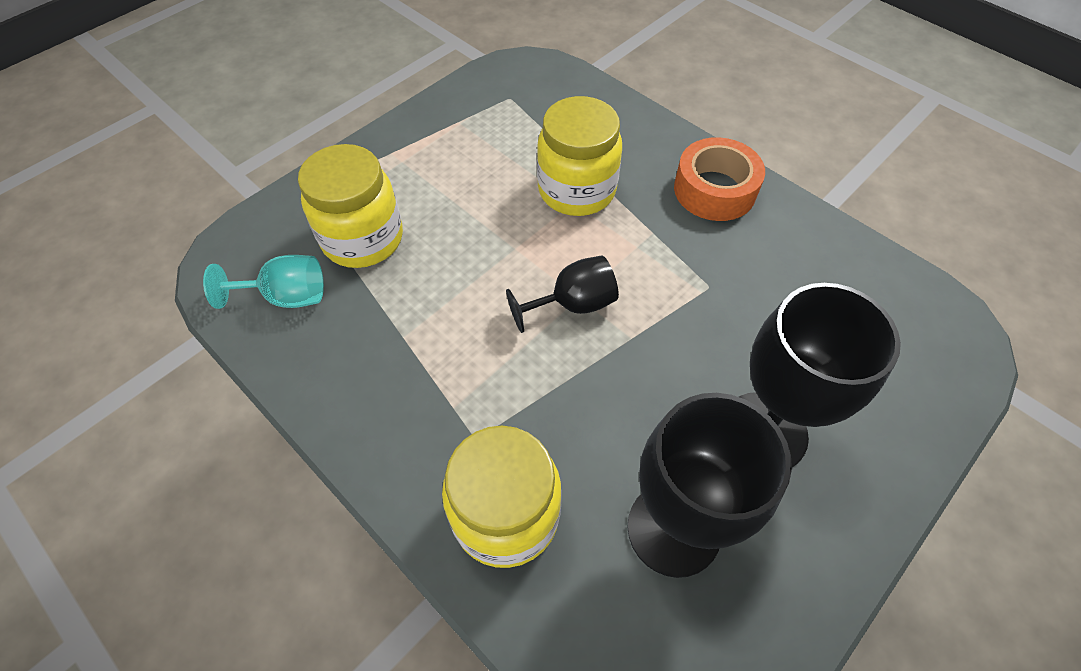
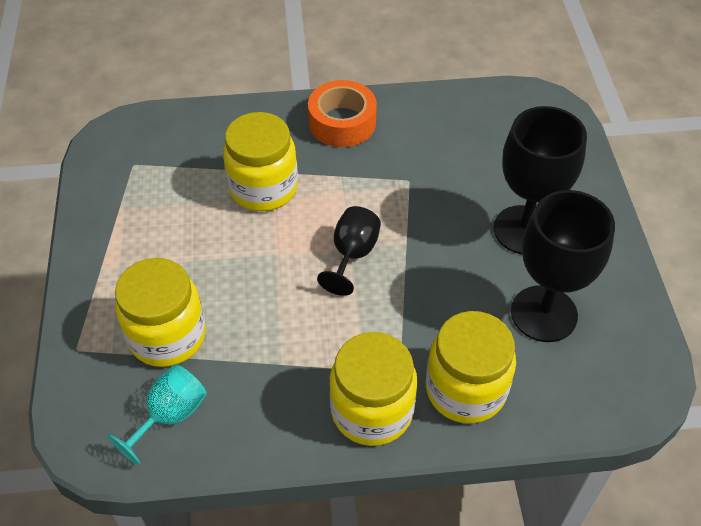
camera: 50 degrees left, 5 degrees down
(411, 445) = (372, 410): none -> yellow jar

